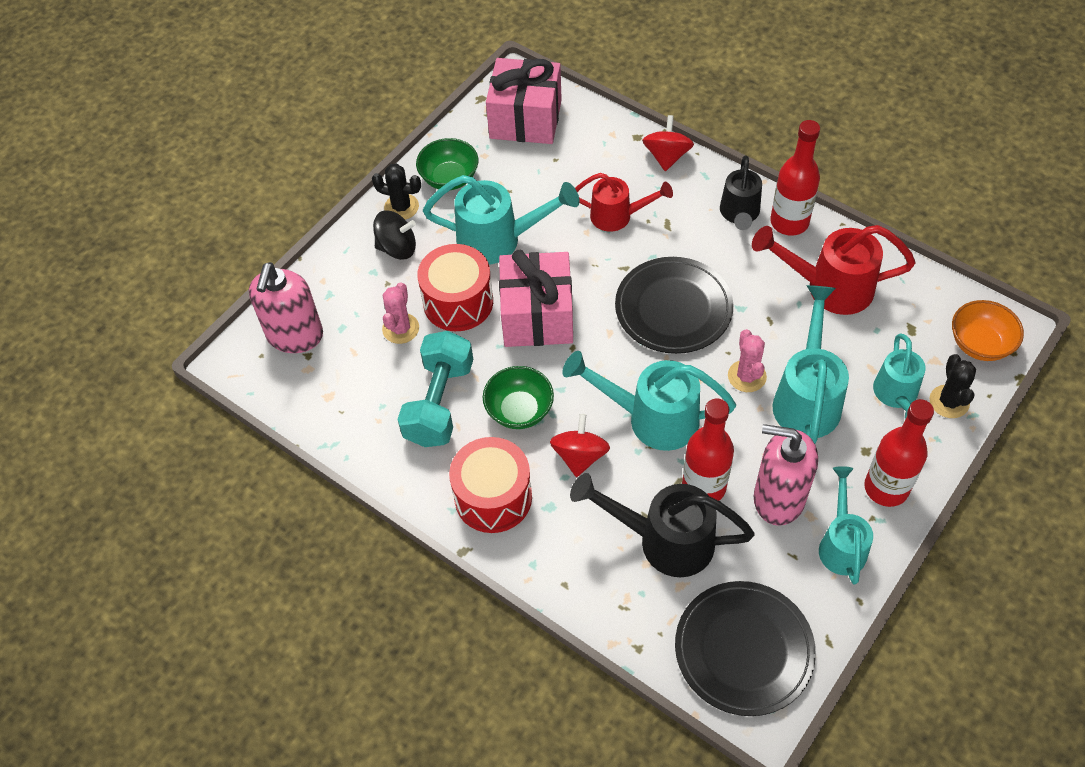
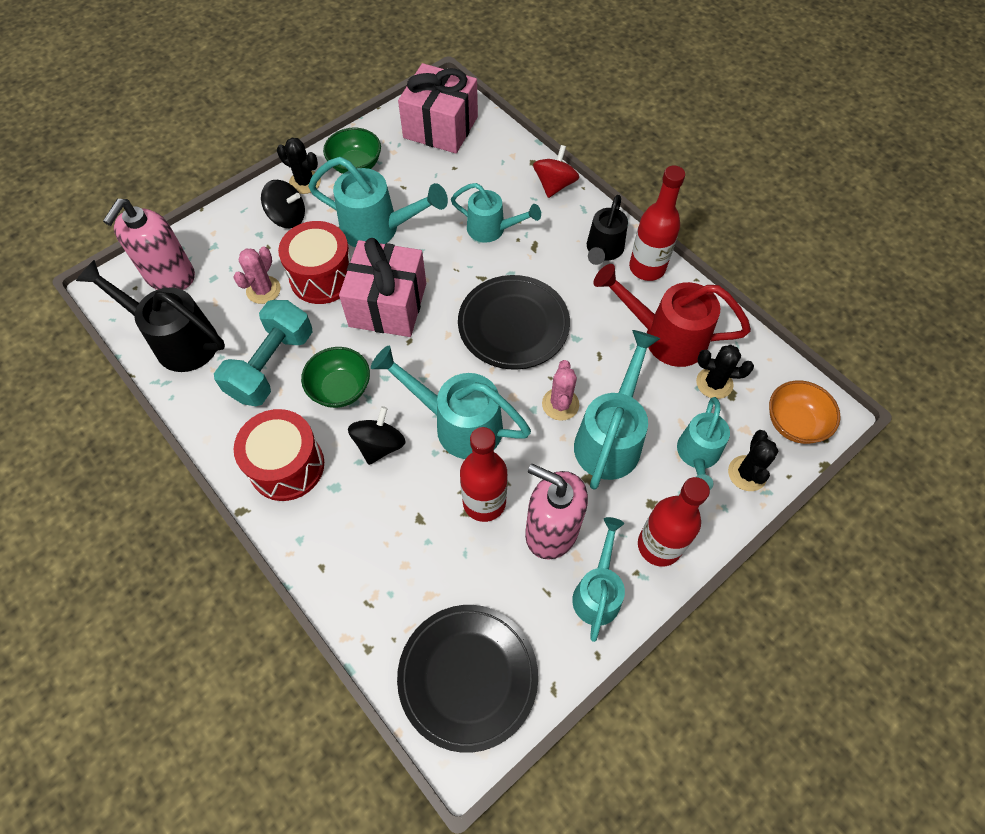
camera: 10 degrees right, 5 degrees up
(580, 456) = (379, 445): red spinning top -> black spinning top
(617, 216) = (492, 229): red watering can -> turquoise watering can
(664, 540) = (429, 546): black watering can -> black watering can (177, 340)
(891, 322) = (714, 383): none -> black cactus

